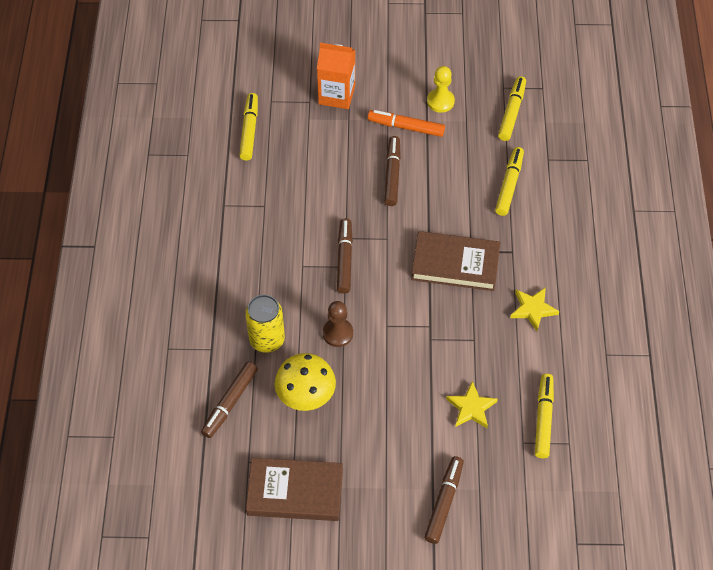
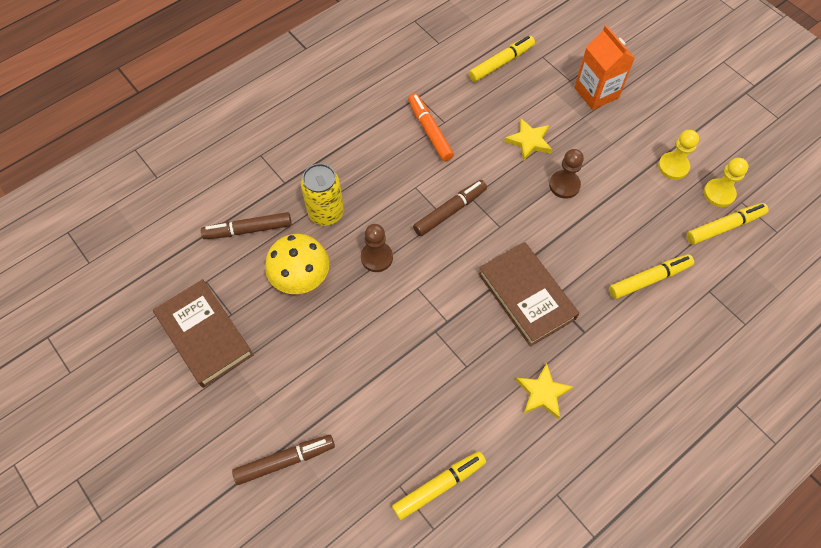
camera: 50 degrees right, 5 degrees up
(392, 174) = (564, 185): brown marker -> brown pawn
(406, 127) = (620, 161): orange marker -> orange marker (430, 131)
(471, 408) = (397, 414): yellow star -> yellow star (529, 141)
(485, 94) = (719, 193): none -> yellow pawn

